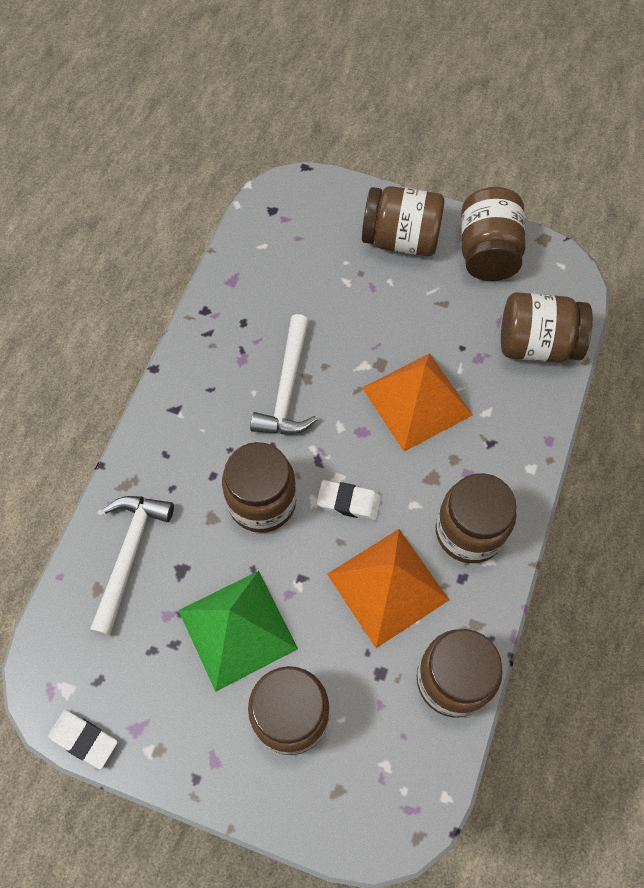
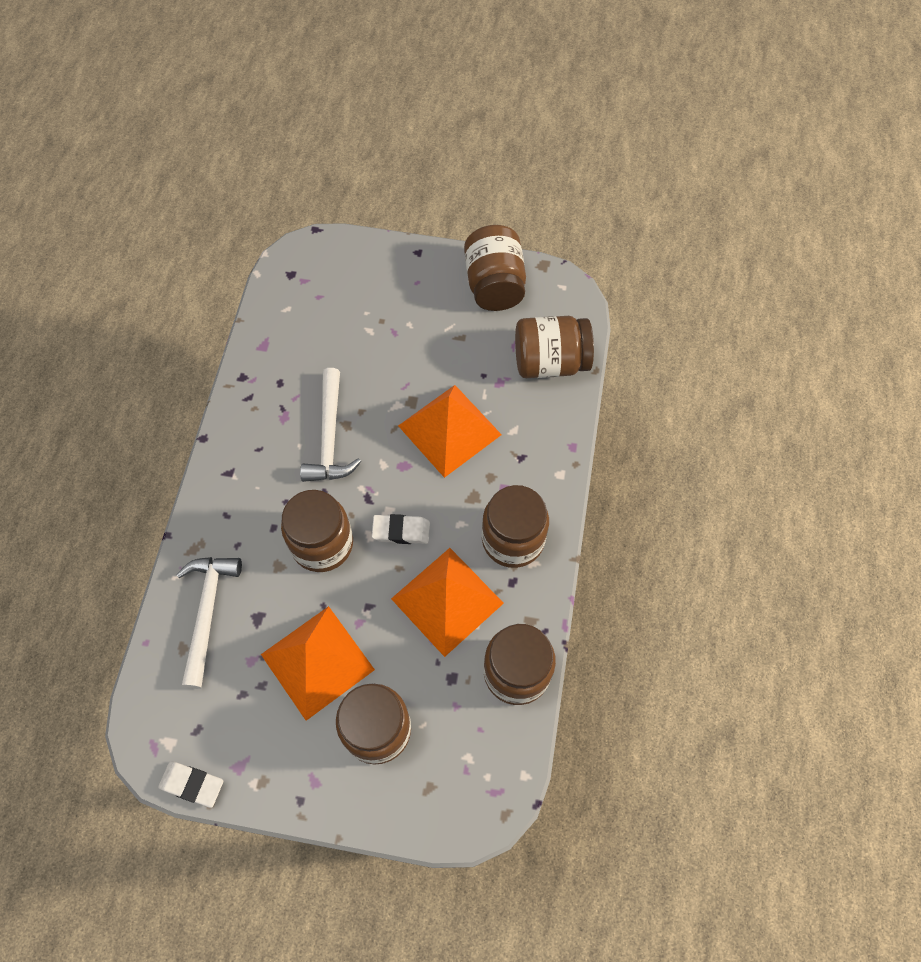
camera: 10 degrees left, 0 degrees up
(237, 629) = (317, 661): green pyramid -> orange pyramid
(401, 239) = (413, 284): brown jar -> none

